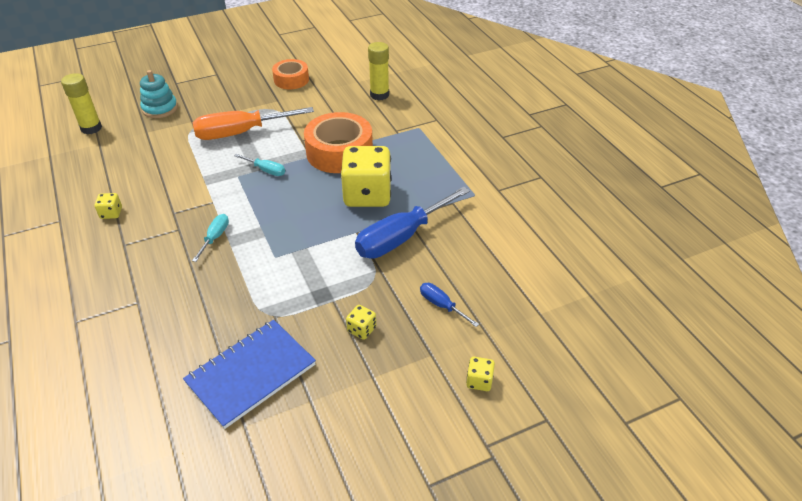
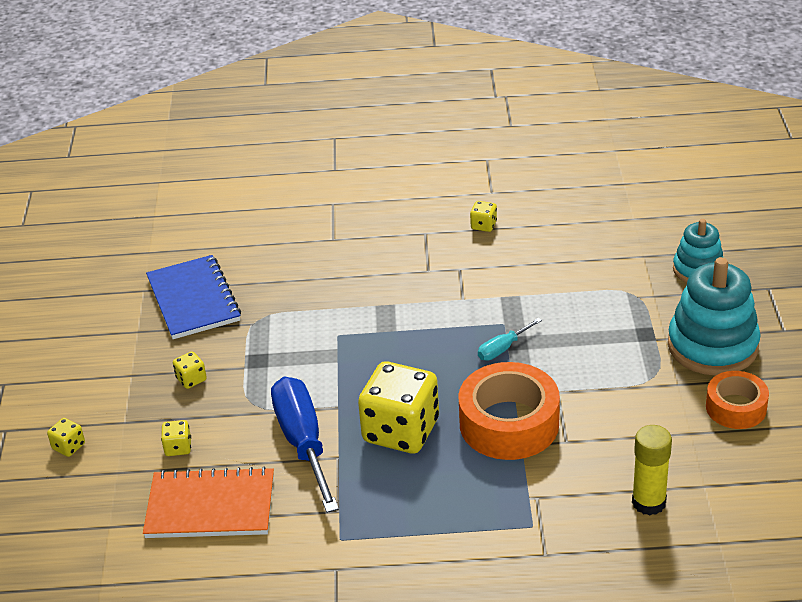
camera: 115 degrees right, 5 degrees down
(91, 128) = (671, 212): yellow glue stick -> none
(215, 238) = (396, 295): turquoise screwdriver -> none
(238, 93) = (712, 346): none -> turquoise stacking toy
(241, 133) = (602, 337): orange screwdriver -> none
(442, 305) = (178, 447): blue screwdriver -> yellow dice
(487, 264) = (210, 506): none -> orange notebook

